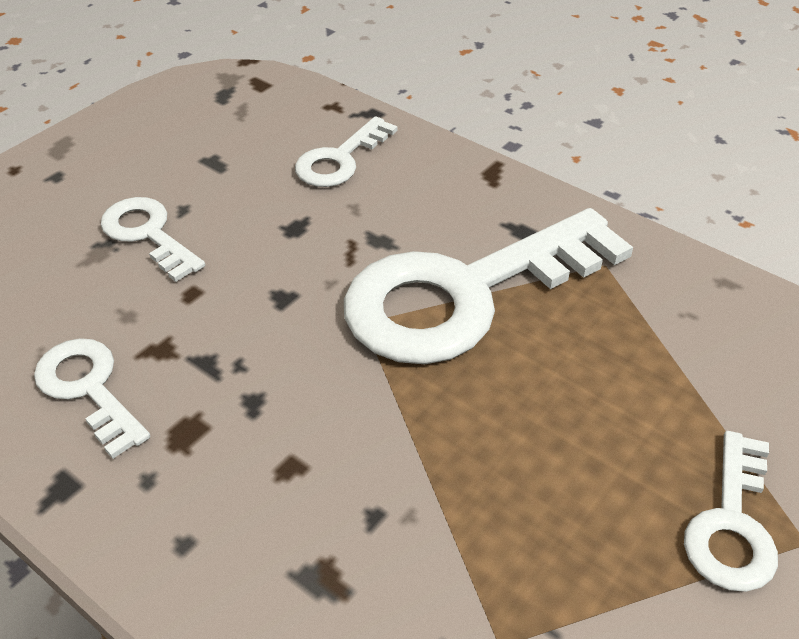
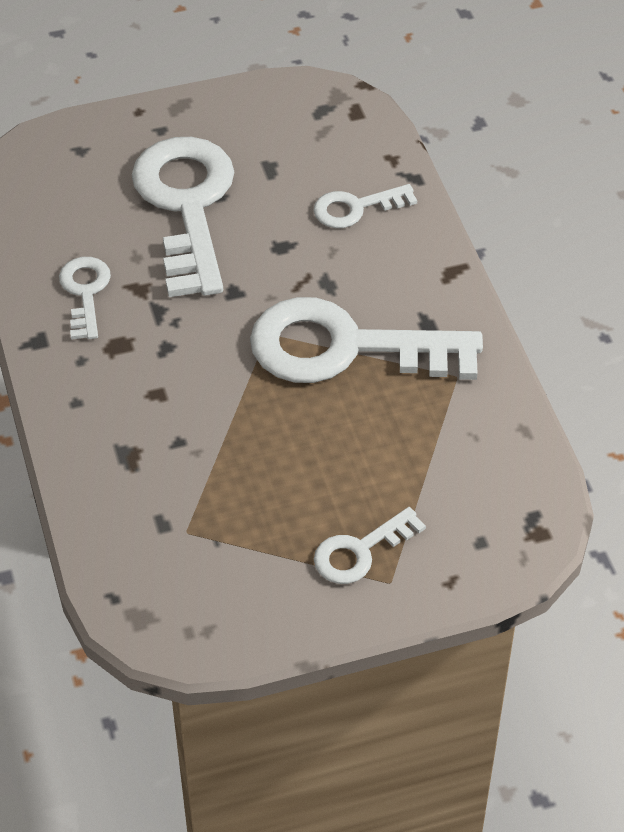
camera: 35 degrees right, 5 degrees up
(148, 234) = (187, 205): white key -> white key, size x2.07

